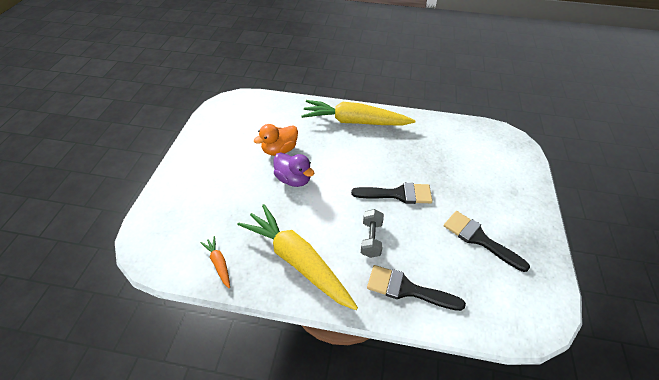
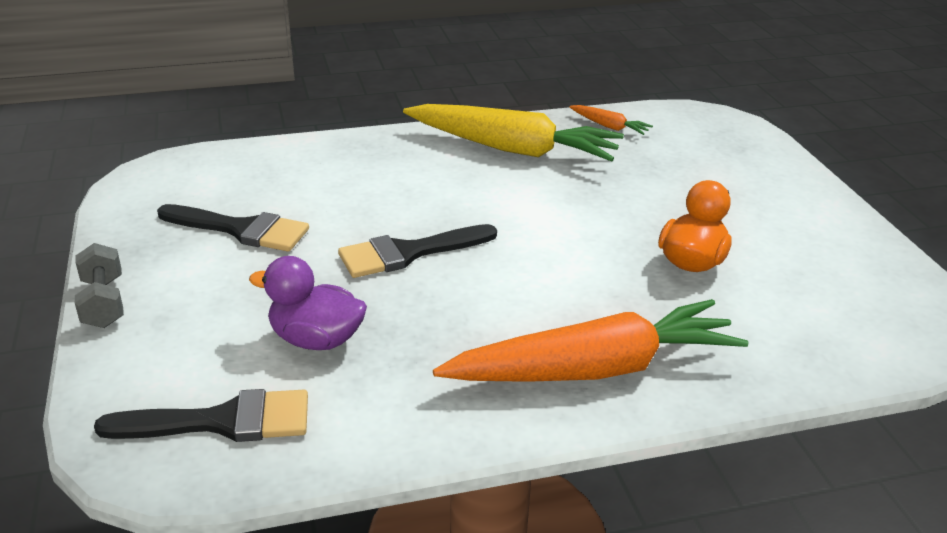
camera: 155 degrees right, 15 degrees down
(293, 179) = (613, 226): purple duck -> purple duck (316, 340)
(355, 122) = (594, 369): yellow carrot -> orange carrot
(371, 239) = (424, 190): grey dumbbell -> grey dumbbell (103, 303)
(407, 289) = (347, 158): black brush -> black brush (223, 421)

